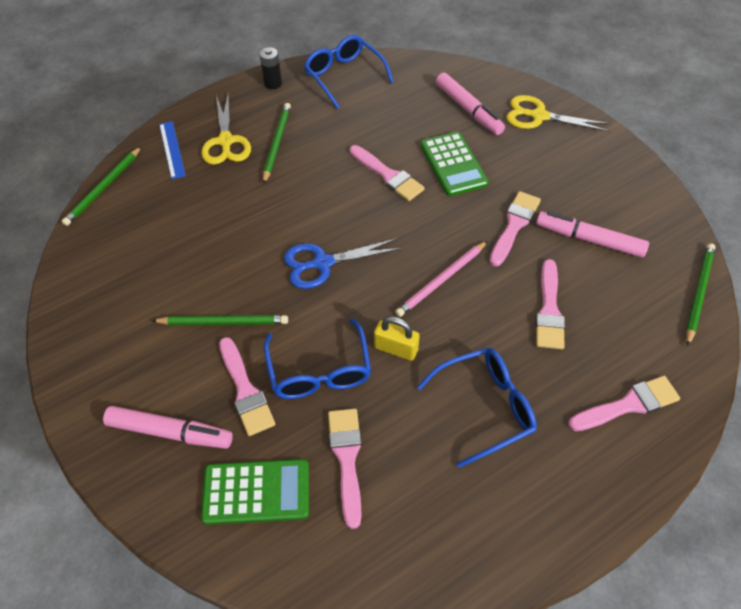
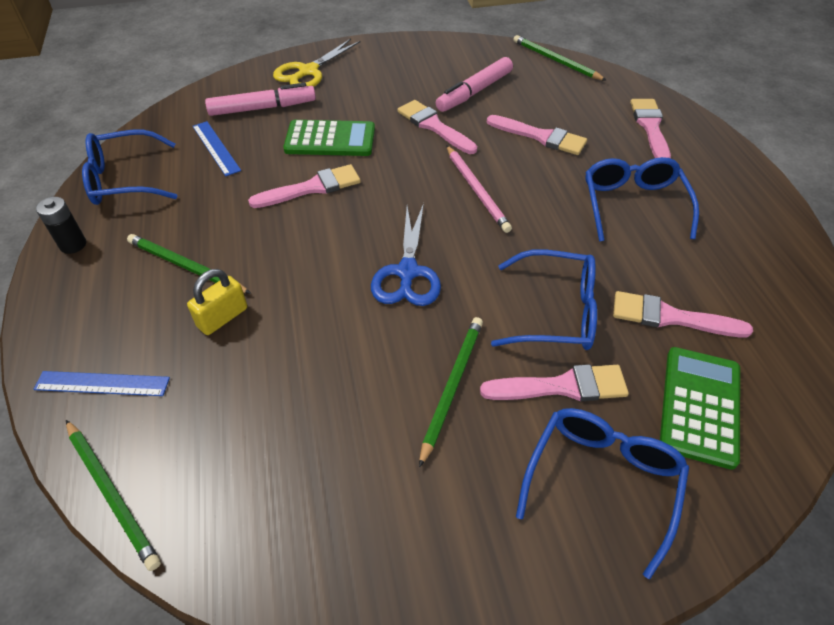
camera: 70 degrees left, 5 degrees down
(170, 432) = (602, 481): pink marker -> blue glasses
(225, 141) = (139, 317): yellow scissors -> none
(396, 348) = (547, 245): yellow padlock -> yellow padlock (222, 317)
(404, 105) = (216, 148): none -> blue ruler

